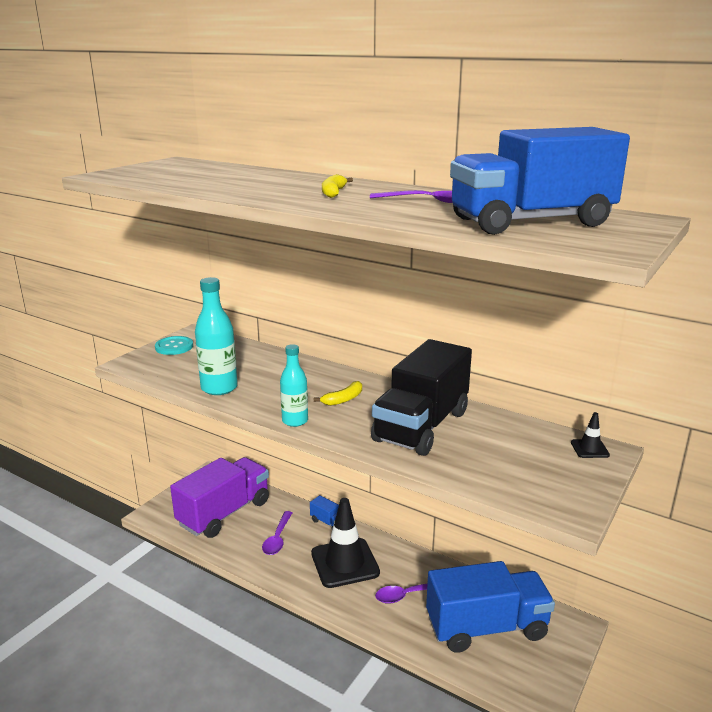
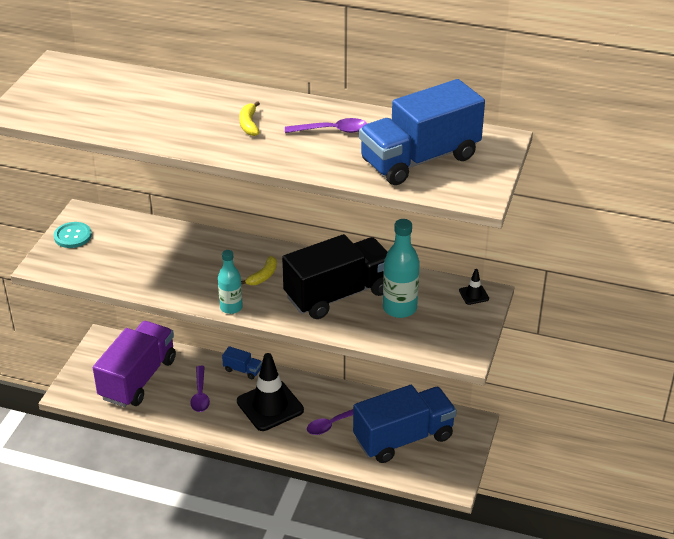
camera: 15 degrees left, 15 degrees up
(219, 388) = (146, 282): turquoise bottle -> turquoise bottle (399, 308)
(421, 426) = (338, 294): black truck -> black truck turned 135 degrees counterclockwise

